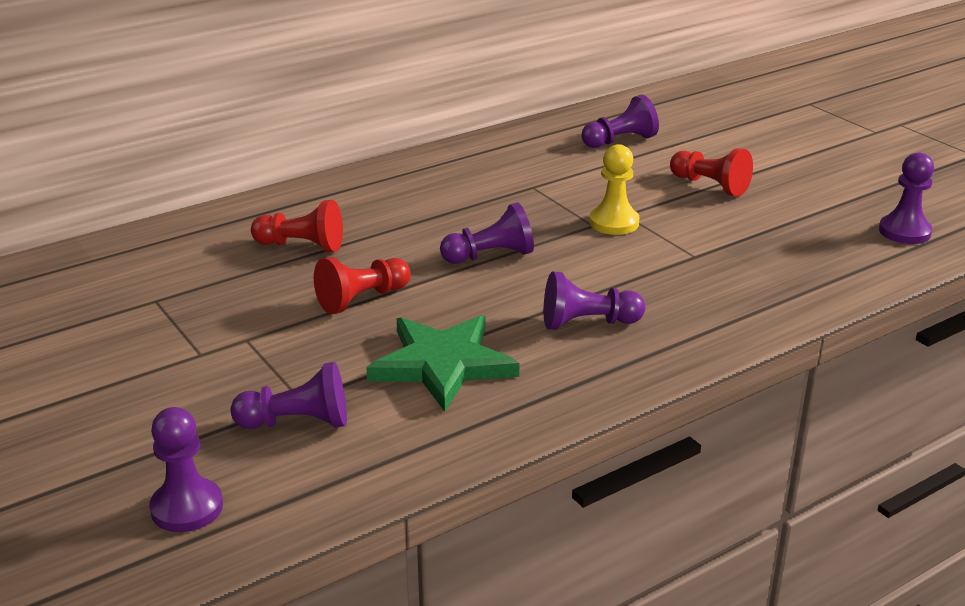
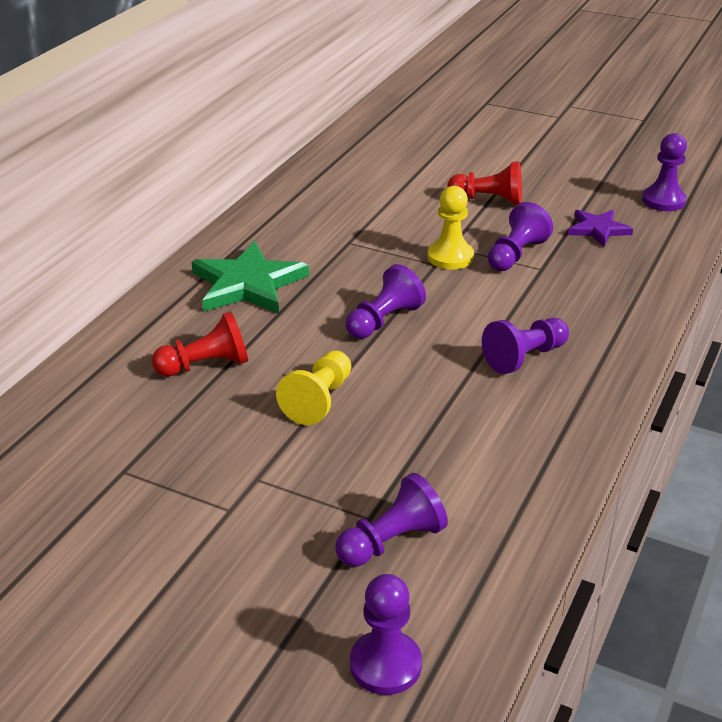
camera: 30 degrees left, 5 degrees up
(362, 299) = (319, 400): red pawn -> yellow pawn
(442, 365) = (453, 438): green star -> green star (248, 284)
(620, 141) = (376, 177): purple pawn -> purple pawn (516, 254)
(797, 238) = (598, 229): none -> purple star

